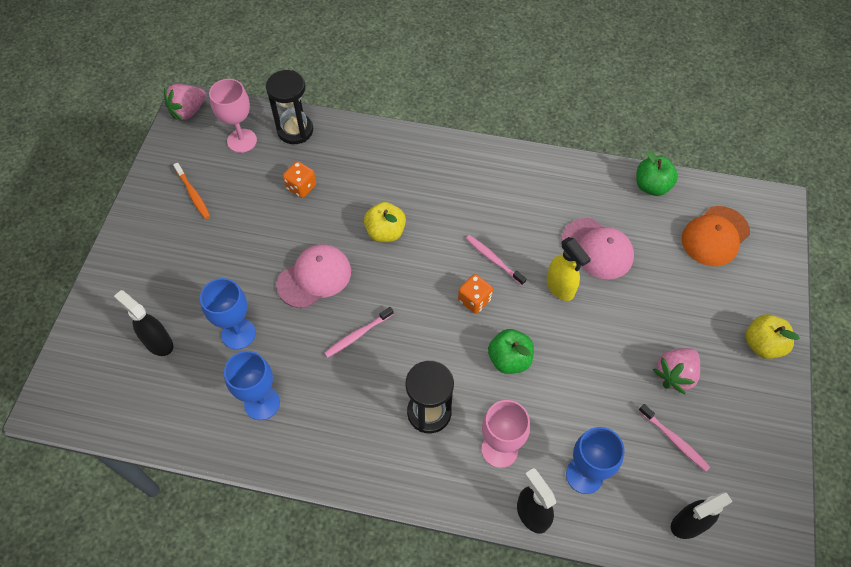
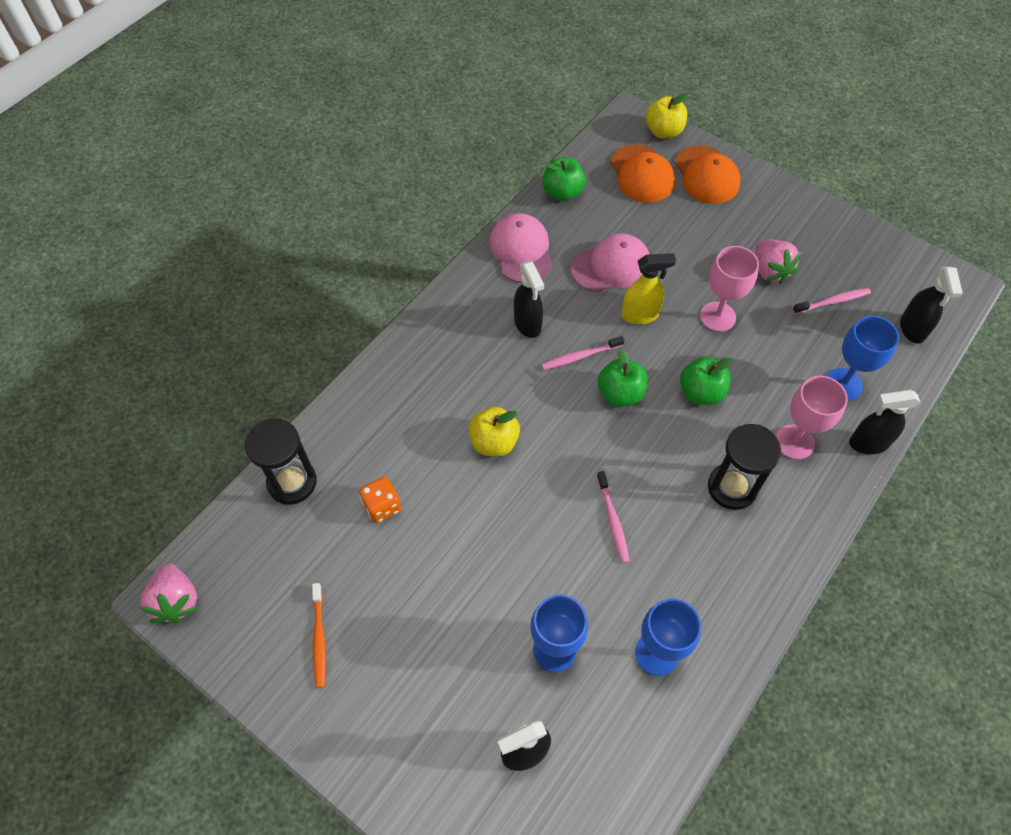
camera: 65 degrees left, 0 degrees up
(193, 194) = (319, 638): orange toothbrush -> orange toothbrush turned 90 degrees clockwise
(242, 141) = (269, 550): pink goblet -> pink goblet (717, 317)
(314, 277) = (517, 538): pink cap -> pink cap (521, 250)
(474, 300) = (620, 393): orange dice -> green apple
(503, 213) = (528, 324): none -> black spray bottle
(752, 287) = (707, 175): none -> orange cap
(762, 345) = (765, 197): yellow apple -> yellow apple (663, 131)

